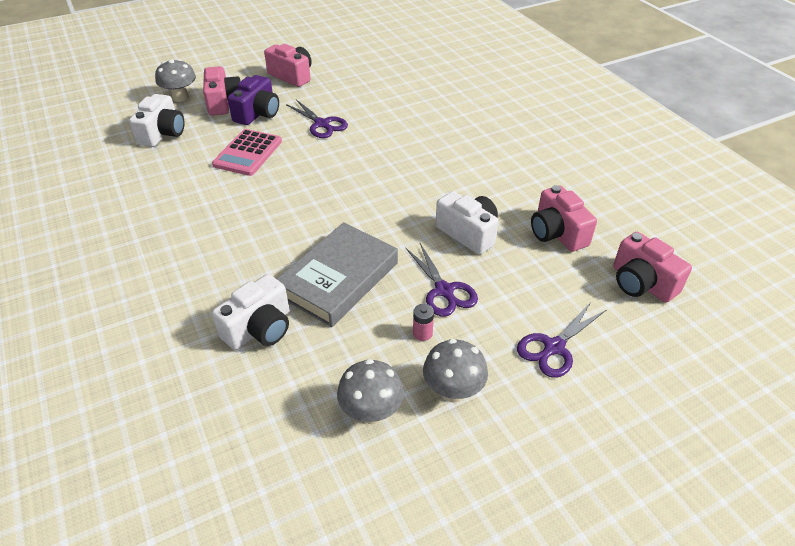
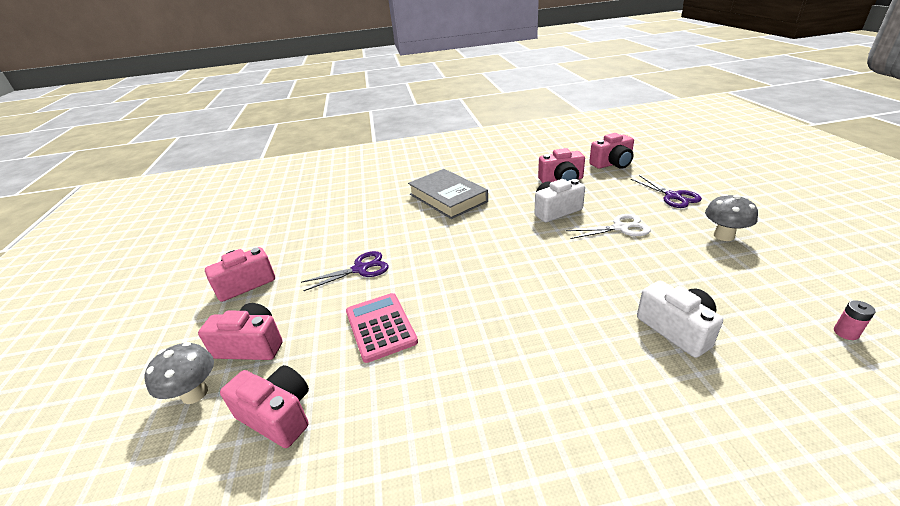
camera: 70 degrees left, 10 degrees down
(162, 133) = (278, 415): white camera -> pink camera
(248, 153) = (380, 327): pink calculator -> pink calculator turned 150 degrees counterclockwise
(257, 113) = (303, 315): purple camera -> none
(338, 279) = (606, 276): grey book -> grey book (448, 198)
(371, 412) = (758, 272): grey mushroom -> none
(422, 333) = (668, 242): pink battery -> pink battery (845, 333)
(444, 291) = (621, 228): purple scissors -> white scissors

